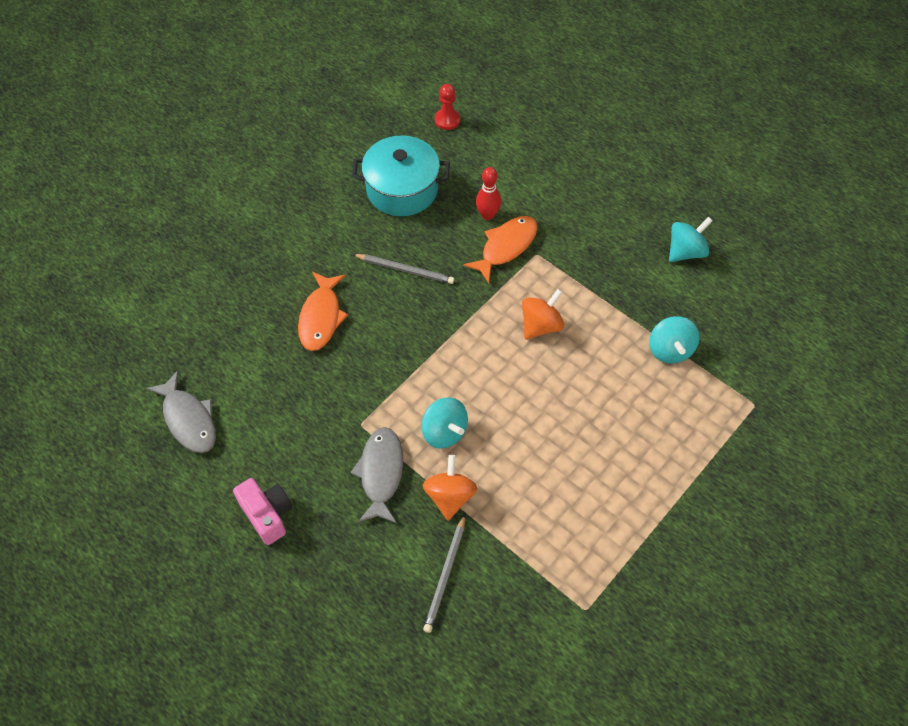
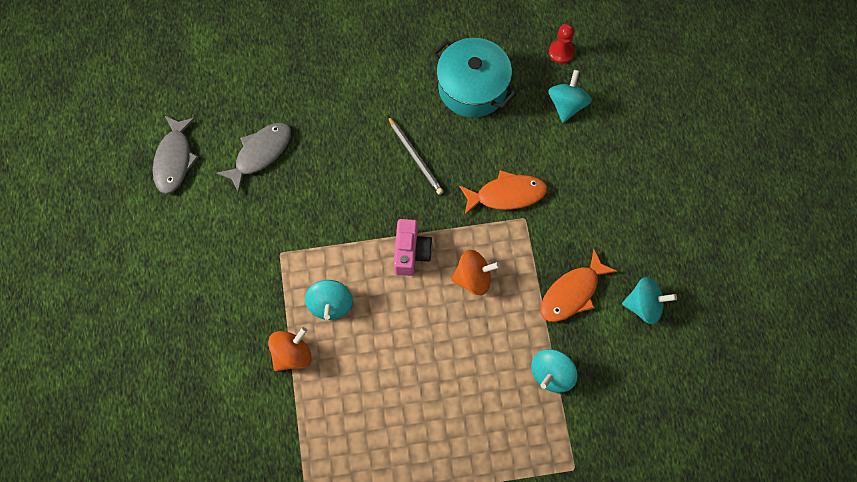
camera: 40 degrees right, 10 degrees up
(267, 515) = (166, 269): pink camera -> pink camera (411, 252)
(321, 317) = (324, 149): orange fish -> orange fish (572, 293)
(381, 473) = (262, 300): grey fish -> grey fish (260, 153)
(445, 575) = (240, 407): grey pencil -> none
(487, 215) = (517, 157): red bowling pin -> none
(488, 153) = (567, 105): none -> turquoise spinning top

